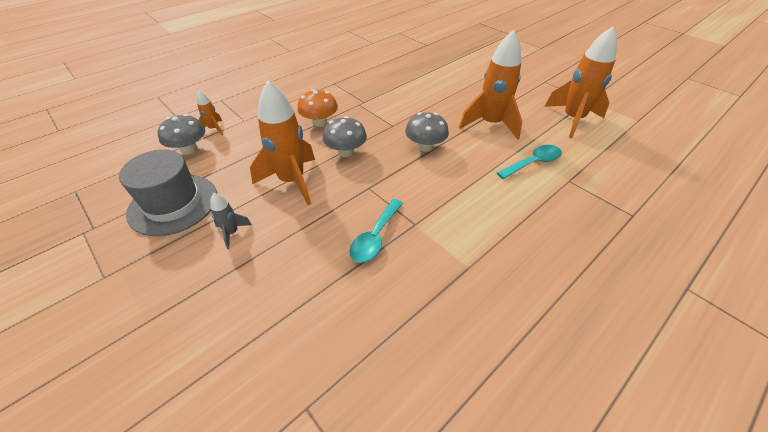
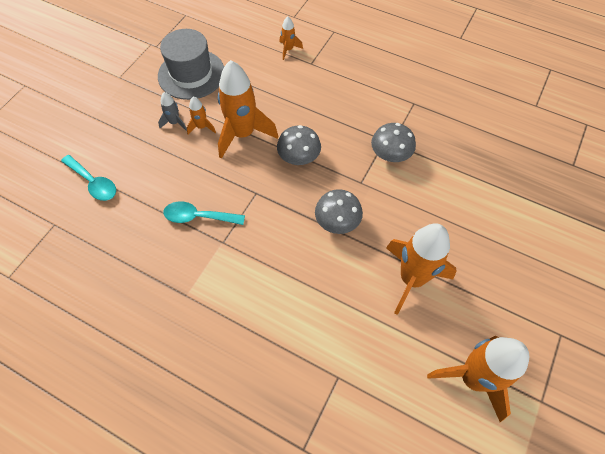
camera: 70 degrees right, 15 degrees up
(189, 149) = (255, 49): grey mushroom -> grey mushroom (390, 155)
(257, 210) = (201, 127): none -> orange rocket
(319, 122) = (335, 119): orange mushroom -> none
(533, 163) = (354, 335): turquoise spoon -> turquoise spoon (93, 183)

